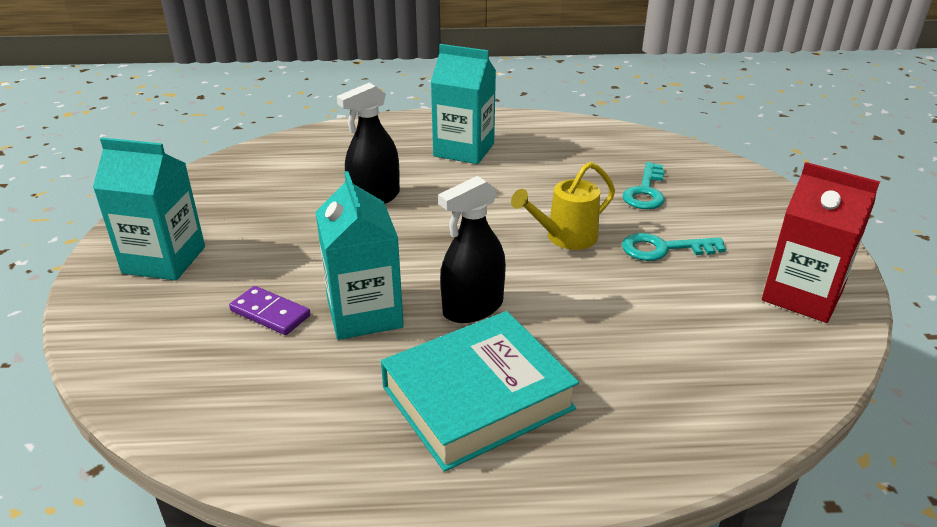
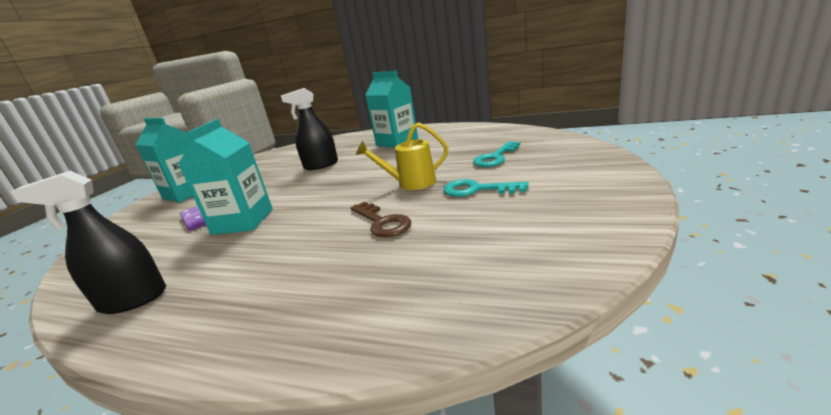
camera: 25 degrees right, 10 degrees down
(473, 308) = (307, 221): black spray bottle -> black spray bottle (133, 300)
(478, 398) = (243, 277): turquoise book -> none
(585, 305) = (382, 222): none -> brown key
(802, 295) = (575, 223): red carton -> none

